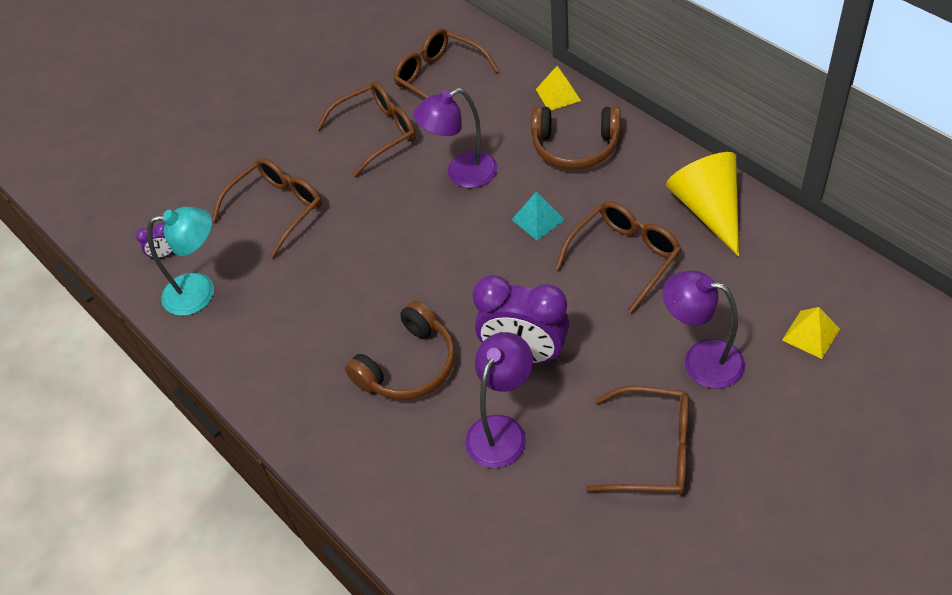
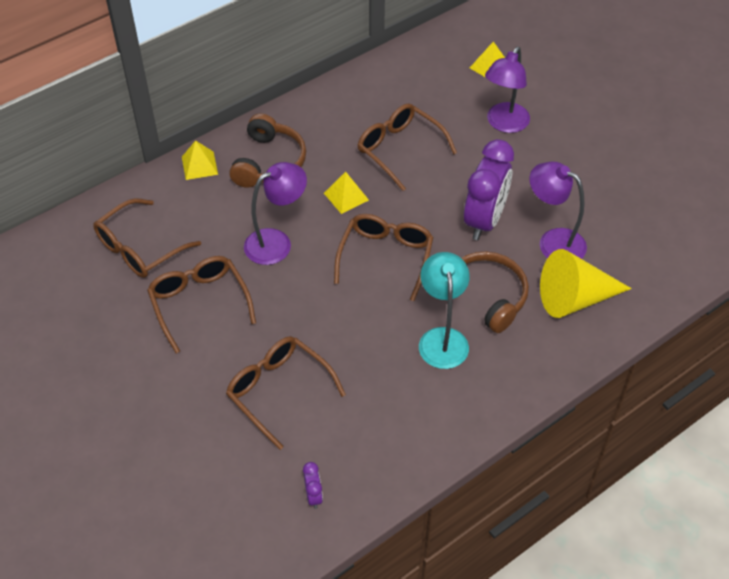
camera: 90 degrees left, 0 degrees up
(200, 292) = (372, 459): turquoise lamp -> turquoise lamp (442, 338)
(462, 174) = (276, 242): purple lamp -> purple lamp turned 105 degrees counterclockwise
(538, 219) = (346, 196): turquoise pyramid -> yellow pyramid
(653, 451) = (577, 160): brown glasses -> brown glasses (386, 257)
(708, 209) = (363, 96): yellow cone -> yellow cone (574, 298)

